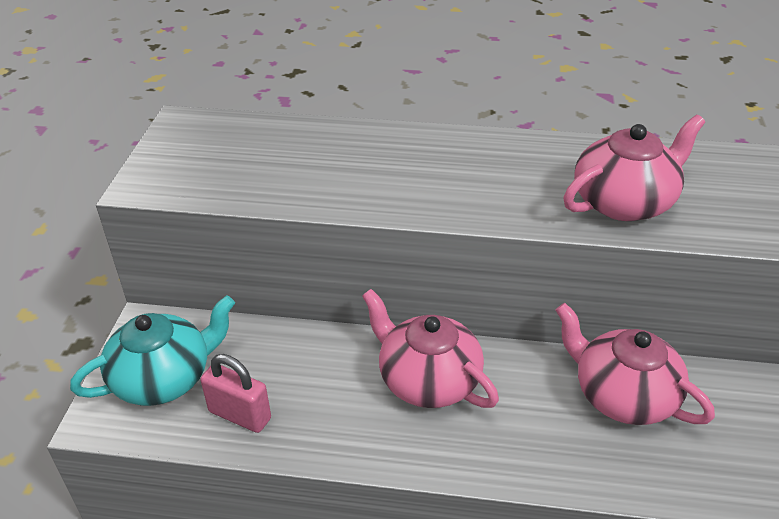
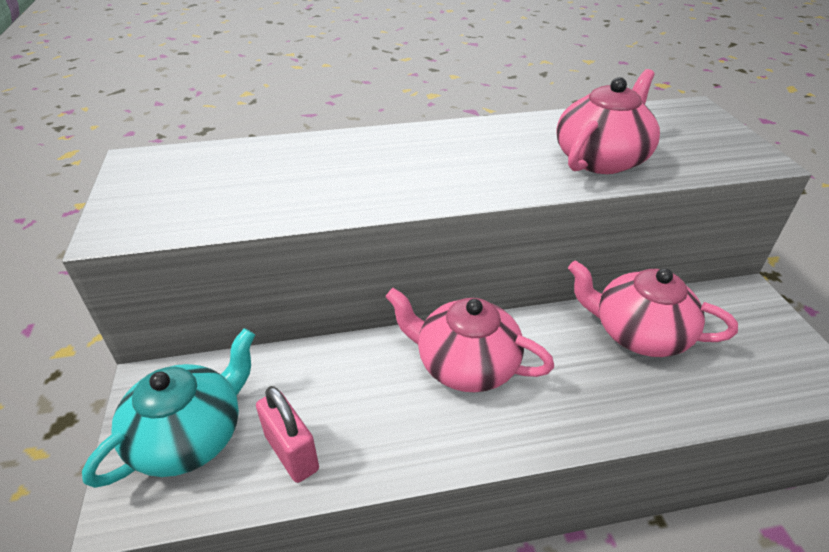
camera: 20 degrees left, 0 degrees up
(240, 415) = (292, 453): pink padlock -> pink padlock turned 45 degrees clockwise

